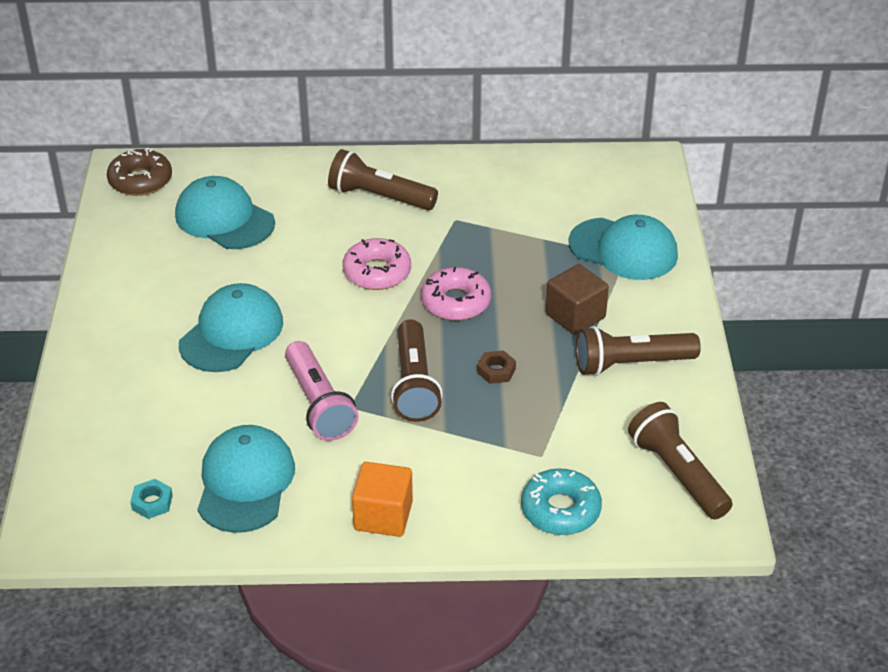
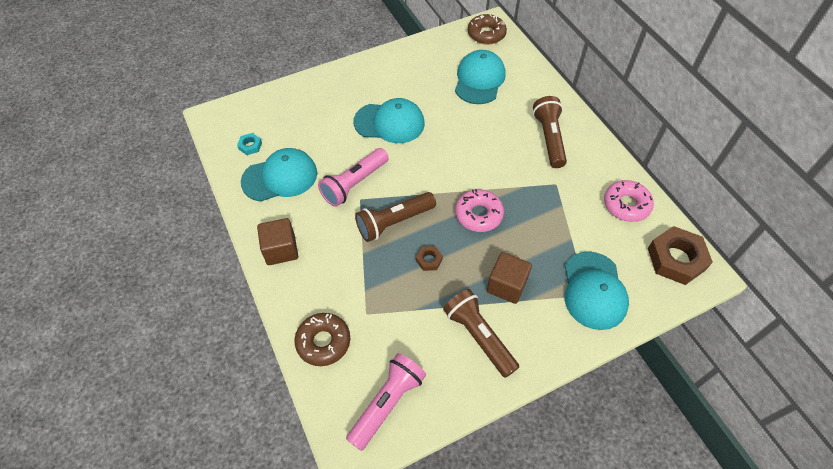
camera: 65 degrees right, 15 degrees up
(377, 272) = (480, 165): pink donut -> pink donut (626, 205)
(383, 516) = (281, 250): orange cube -> brown cube
(560, 510) = (323, 342): turquoise donut -> brown donut
(620, 173) = (676, 259): none -> brown nut
(677, 474) = (387, 403): brown flashlight -> pink flashlight

